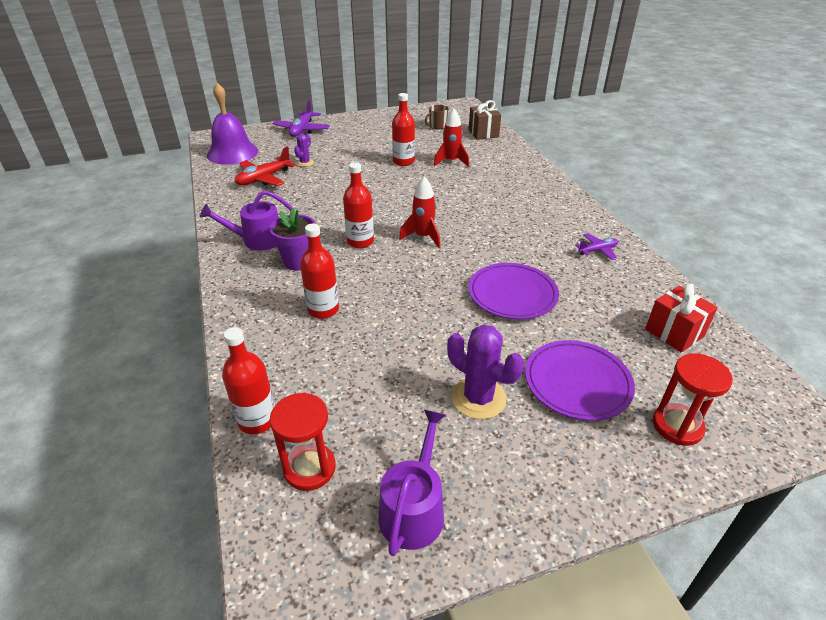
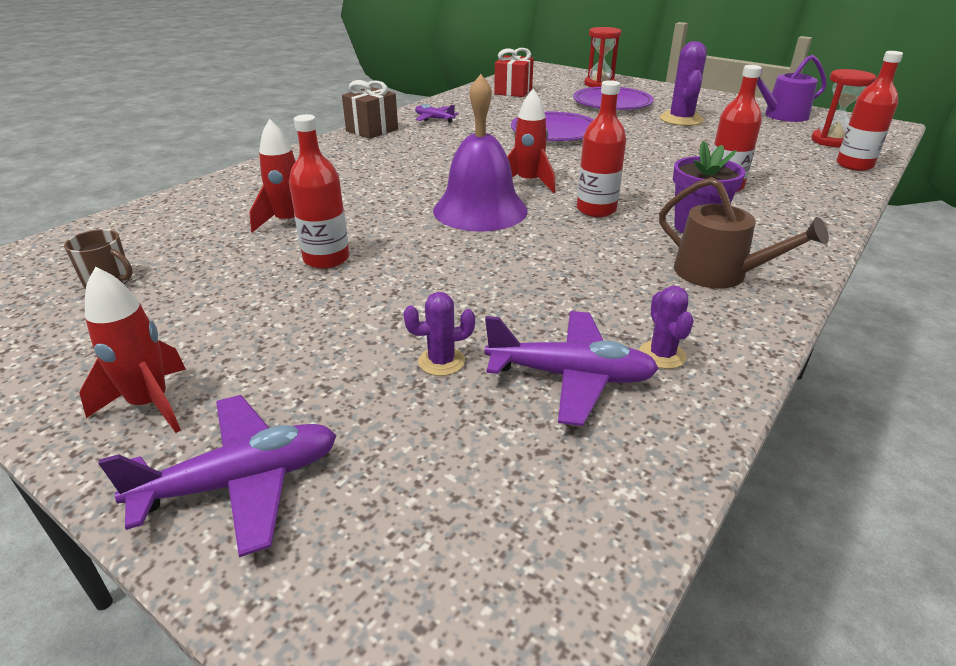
camera: 125 degrees left, 5 degrees down
(232, 153) = (523, 532): purple bell -> purple bell (480, 210)
(244, 198) = (662, 355): none -> purple cactus
(258, 240) = (719, 274): purple watering can -> brown watering can
(263, 179) = (570, 376): red plane -> purple plane
(350, 125) = (150, 404): none -> red rocket
(483, 133) = (132, 229): brown gift -> brown gift (372, 130)

